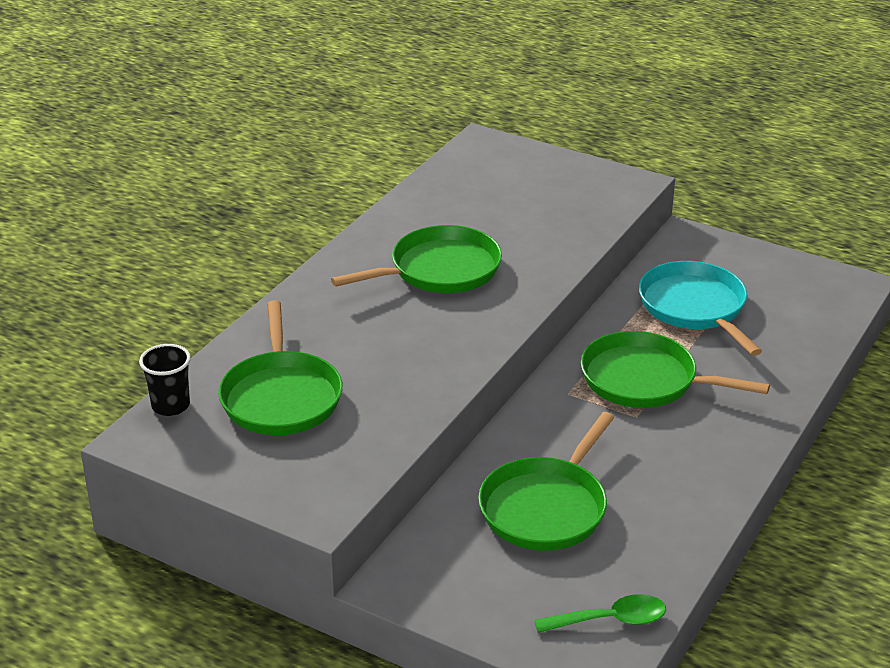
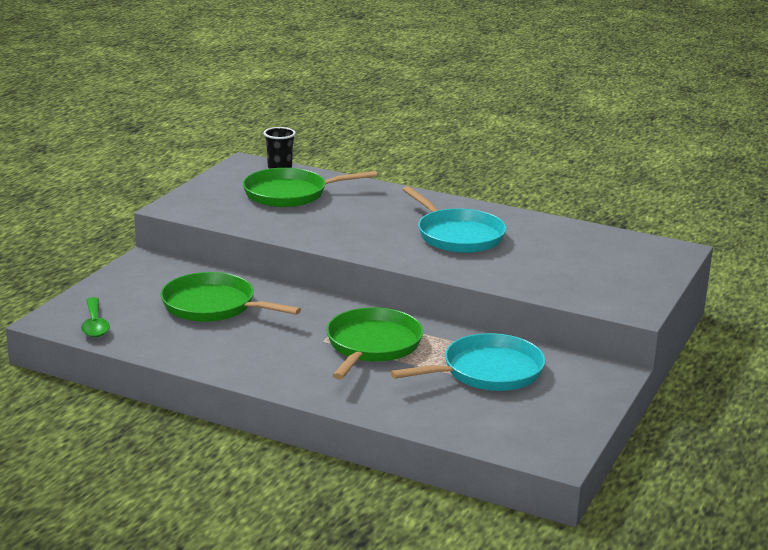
camera: 85 degrees right, 10 degrees down
(440, 270) = (457, 236): green pan -> turquoise pan

